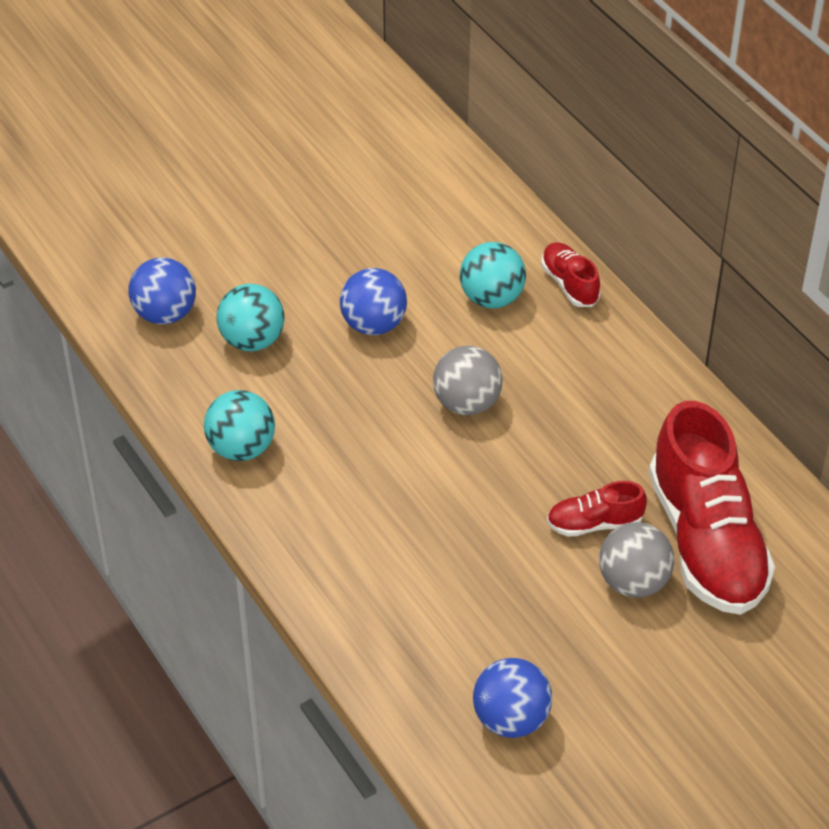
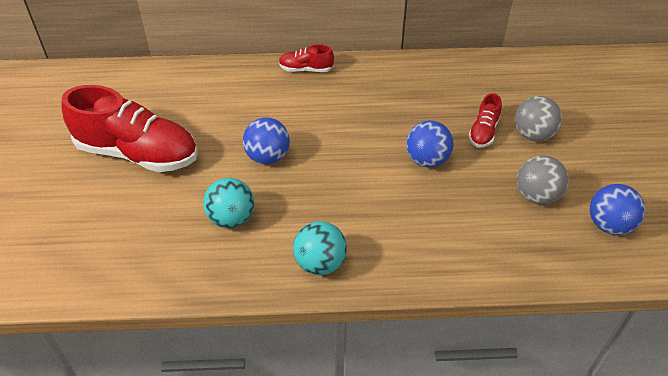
camera: 60 degrees left, 0 degrees up
(165, 314) = (167, 255): blue ball -> blue ball (427, 160)
(467, 403) = (361, 144): grey ball -> grey ball (536, 196)
(491, 298) = (290, 101): turquoise ball -> none
(706, 541) = (519, 98): red shoe -> red shoe (138, 153)

